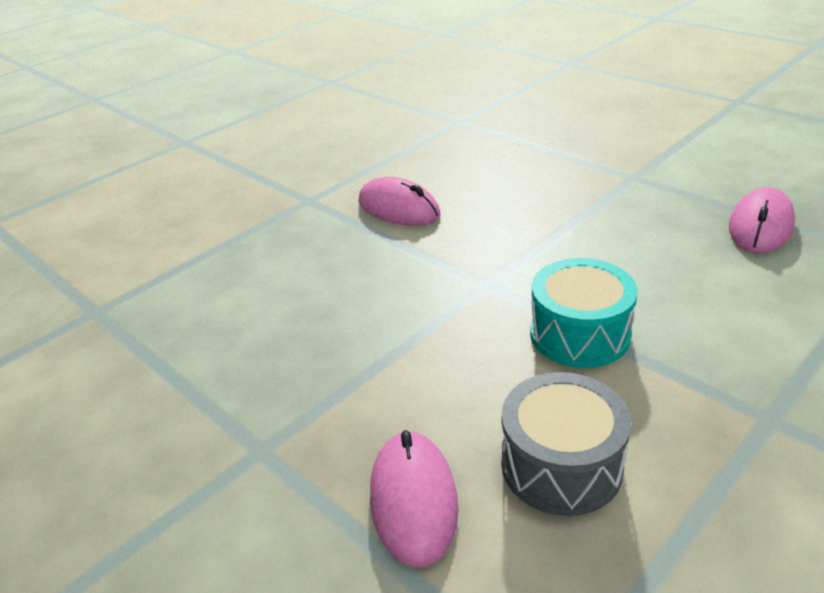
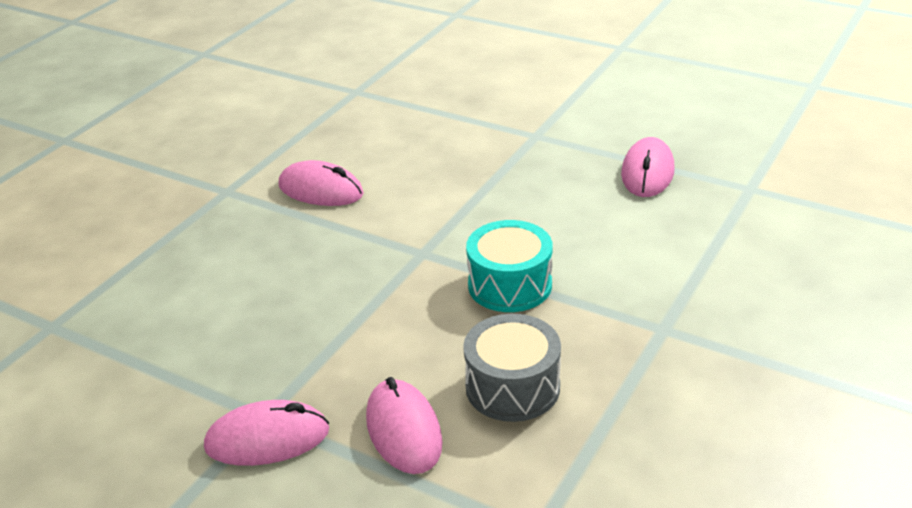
camera: 15 degrees left, 0 degrees up
(254, 480) = (267, 439): none -> pink mouse

